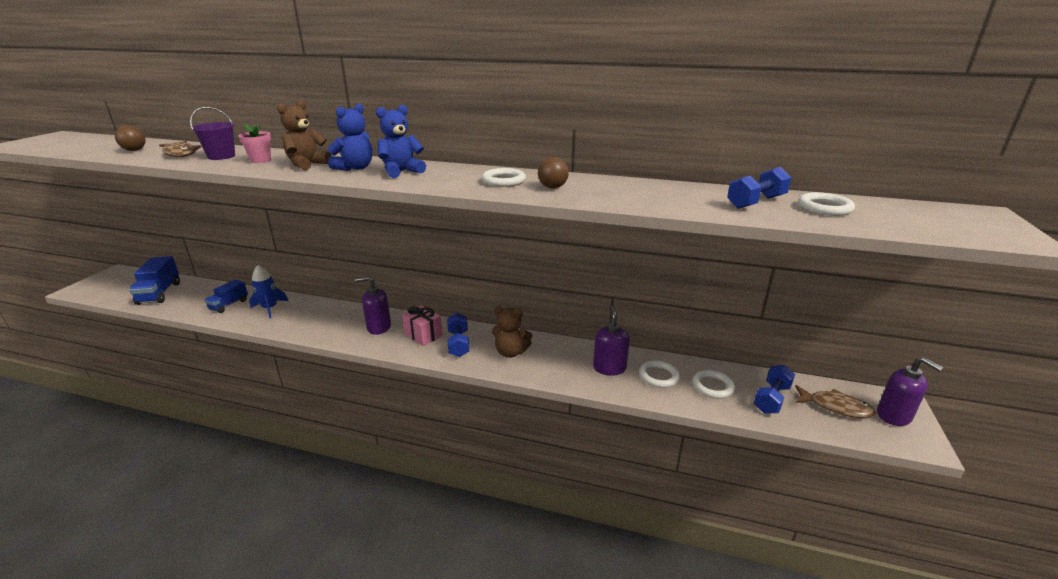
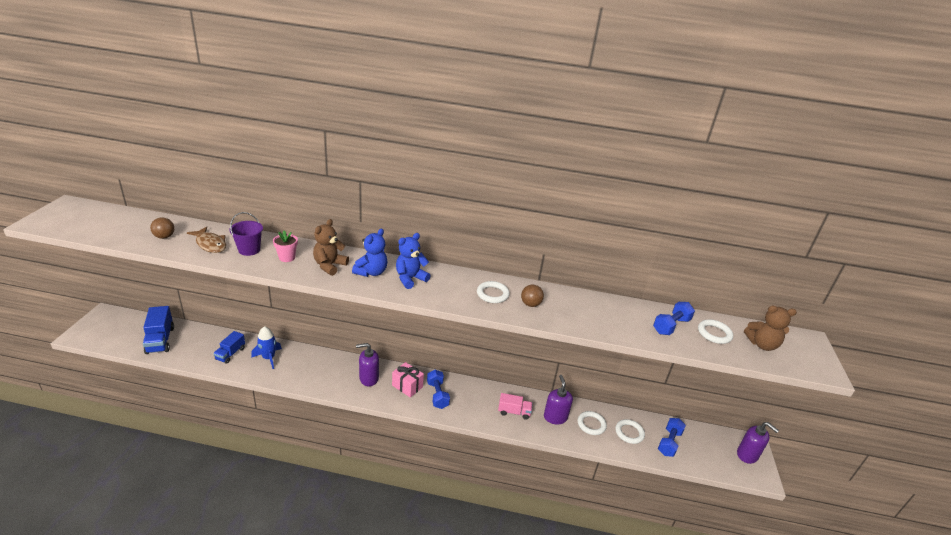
camera: 10 degrees left, 5 degrees up
(510, 352) = (479, 403): brown teddy bear -> brown teddy bear (762, 344)
(554, 362) = (514, 412): none -> pink truck
(835, 407) = (710, 448): brown fish -> none

